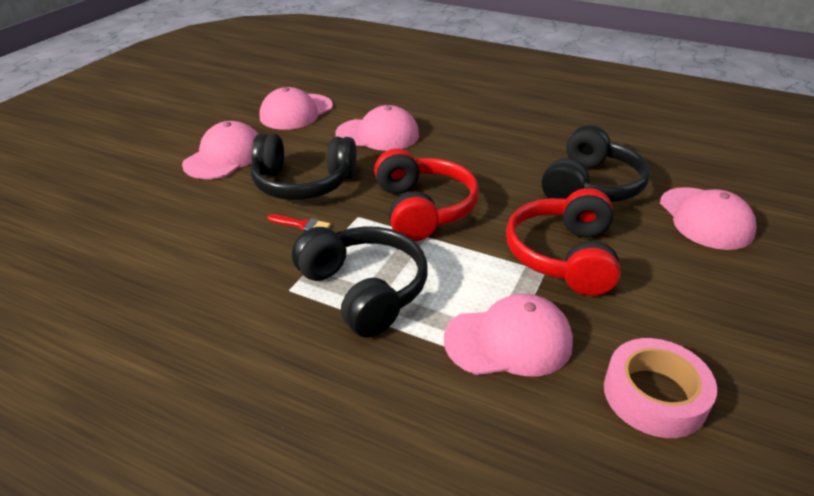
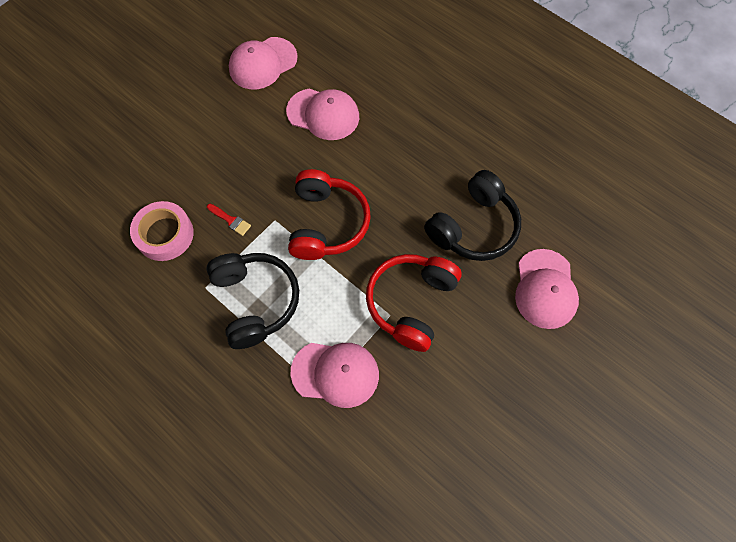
camera: 15 degrees right, 30 degrees up
(225, 157) = (190, 118): pink cap -> none
(303, 183) = (244, 168): black headphones -> none
(654, 395) = (408, 442): pink tape -> pink tape (165, 234)

